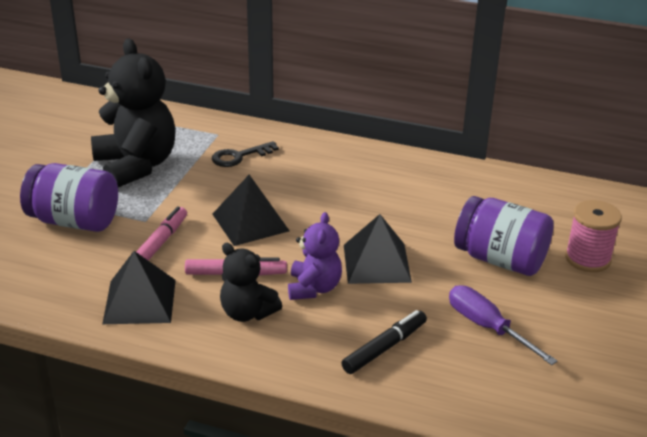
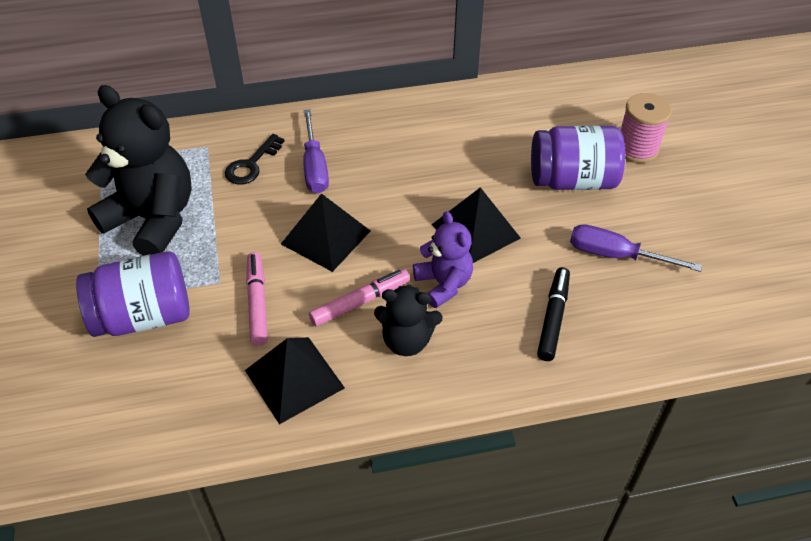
camera: 30 degrees left, 15 degrees up
(286, 174) = (315, 167): none -> purple screwdriver

